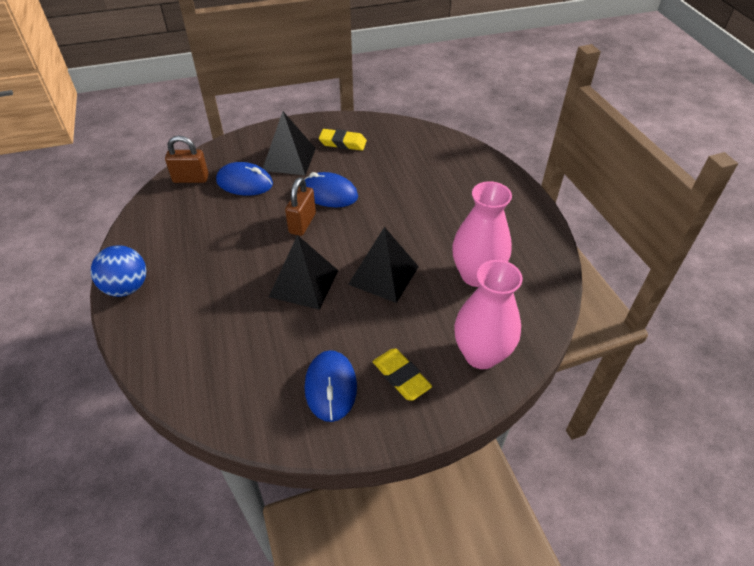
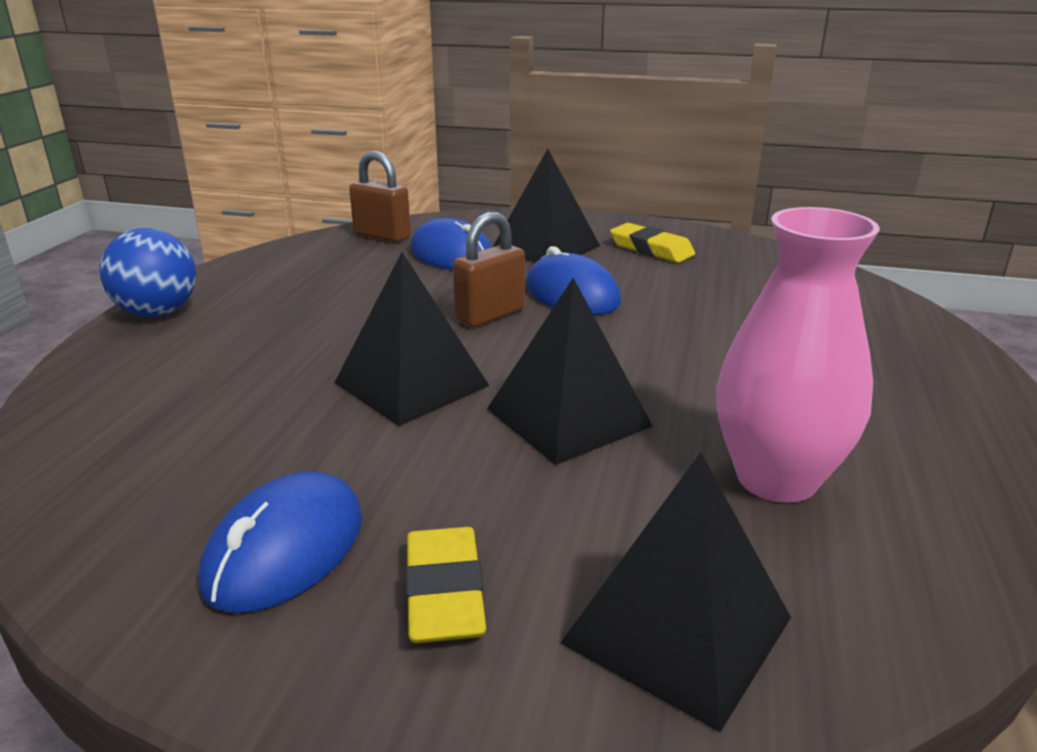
camera: 30 degrees right, 20 degrees down
(481, 354) = (677, 629): pink vase -> black pyramid

